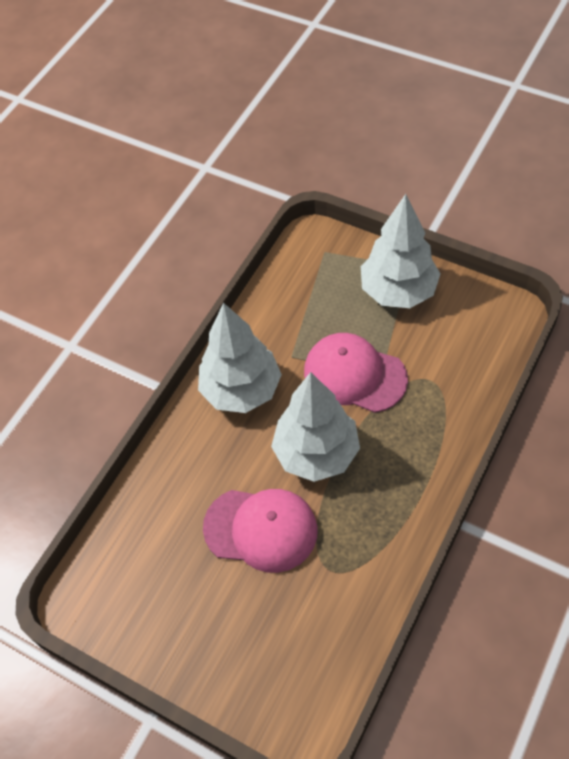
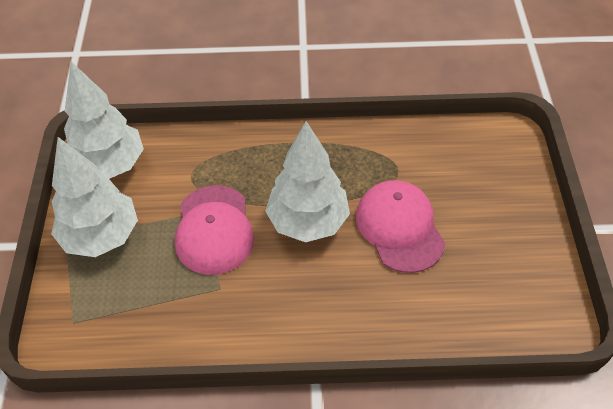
camera: 125 degrees left, 5 degrees down
(241, 390) = (280, 311): white tree -> white tree (109, 166)

